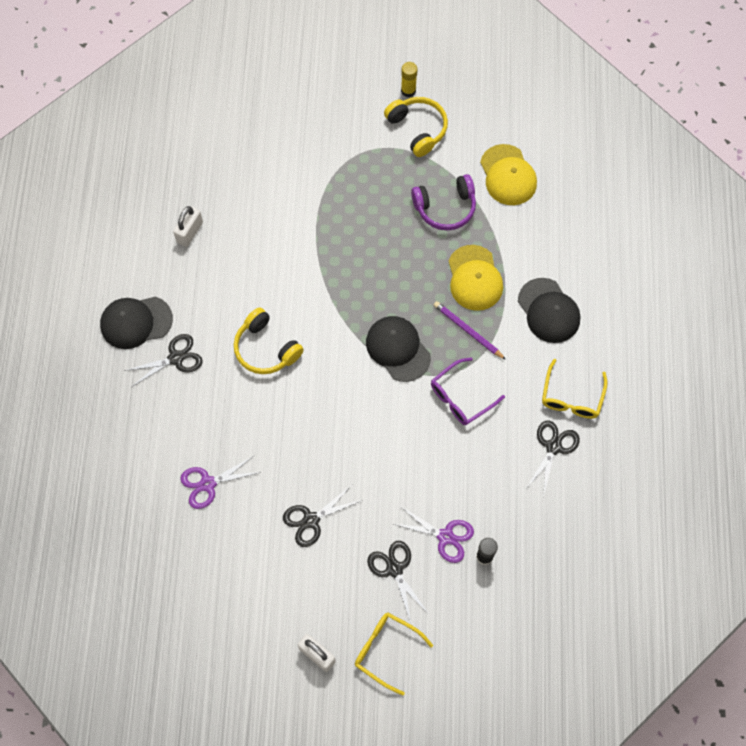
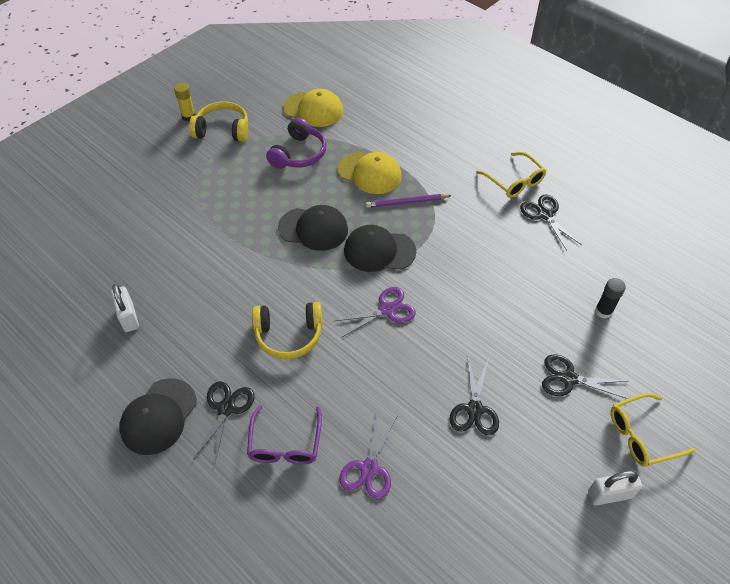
camera: 50 degrees left, 15 degrees down
(445, 537) = (566, 325): purple scissors -> purple scissors (387, 310)
(461, 397) = (456, 239): purple glasses -> purple glasses (285, 443)
(548, 311) = (436, 152): black cap -> black cap (313, 229)

